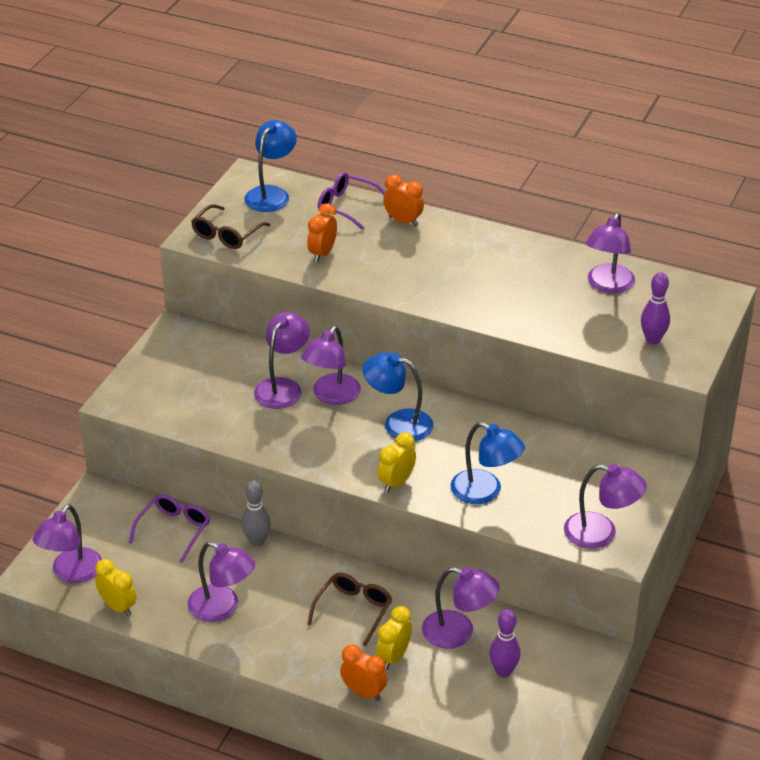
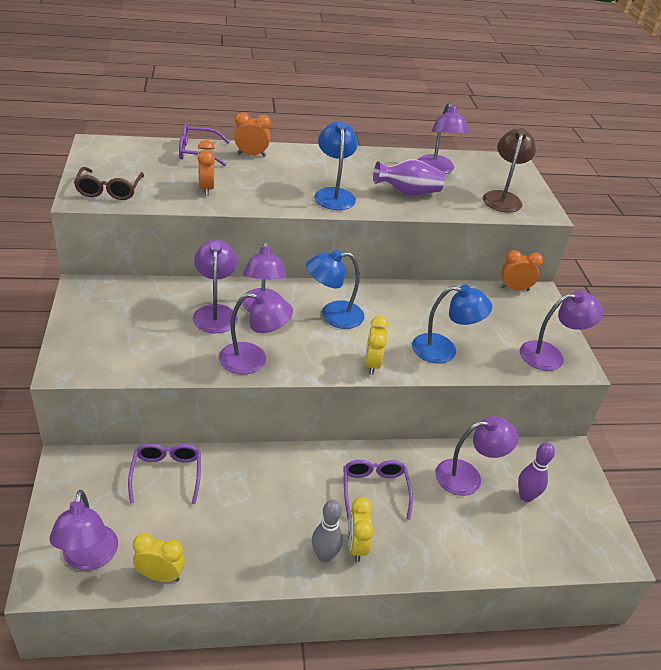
camera: 35 degrees left, 0 degrees up
(222, 608) = (262, 534): purple lamp -> purple lamp (253, 359)
(257, 541) = (249, 458): grey bowling pin -> grey bowling pin (324, 555)
(271, 194) = (126, 154): blue lamp -> blue lamp (333, 194)
(353, 610) = (374, 490): brown glasses -> purple glasses
(363, 692) = (441, 565): orange clock -> orange clock (514, 289)
(394, 657) = (438, 520): yellow clock -> yellow clock (356, 546)
(541, 307) = (408, 193): none -> purple vase
(653, 339) = (503, 198): purple bowling pin -> brown lamp

